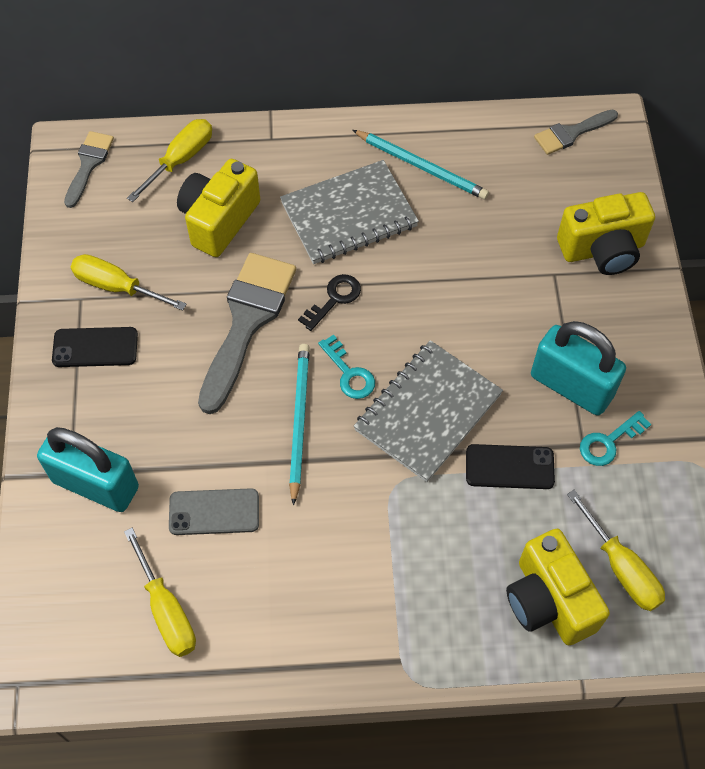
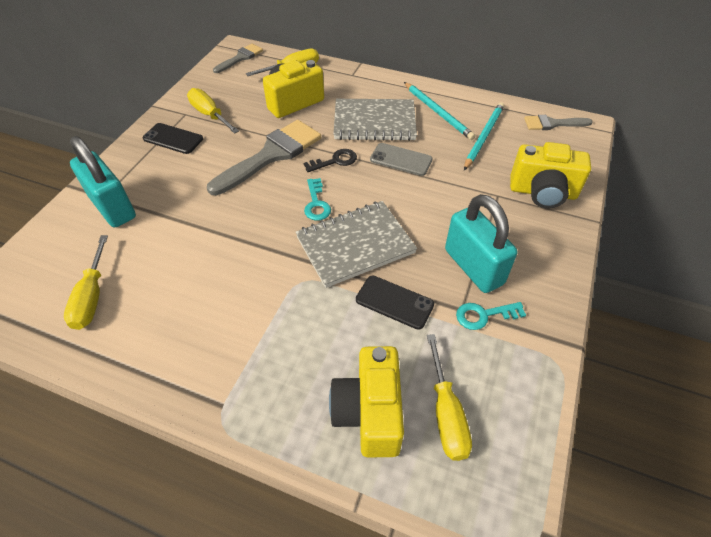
camera: 25 degrees right, 10 degrees down
(214, 512) = (169, 250): grey phone -> grey phone (401, 160)
(299, 421) = (264, 218): turquoise pencil -> turquoise pencil (483, 137)

